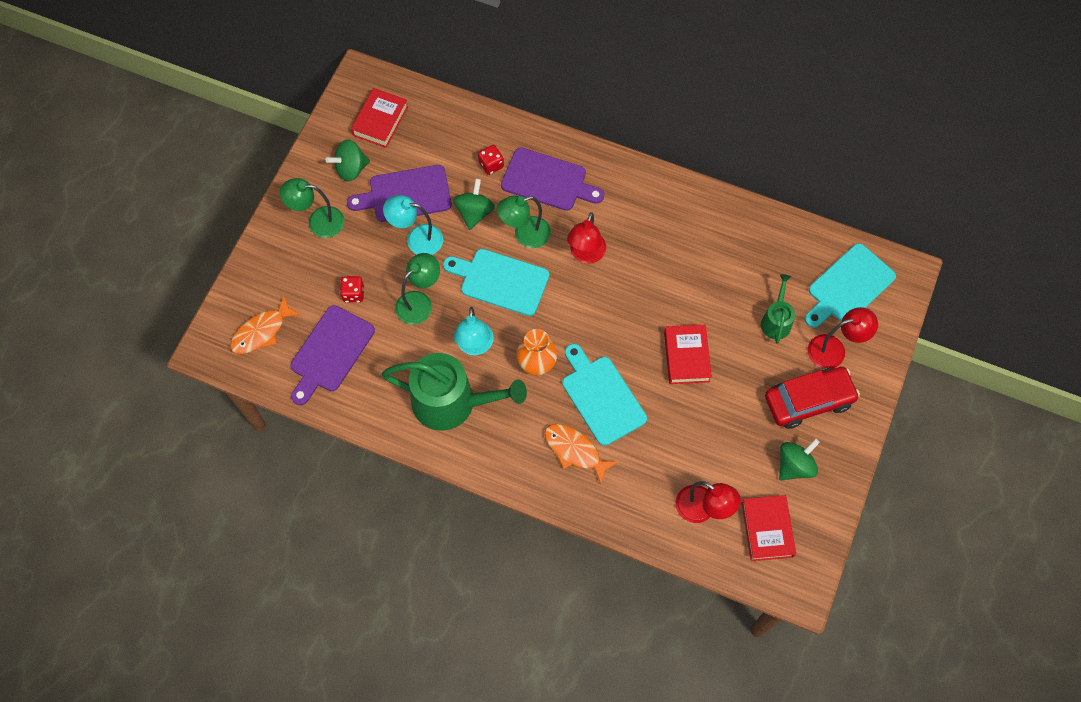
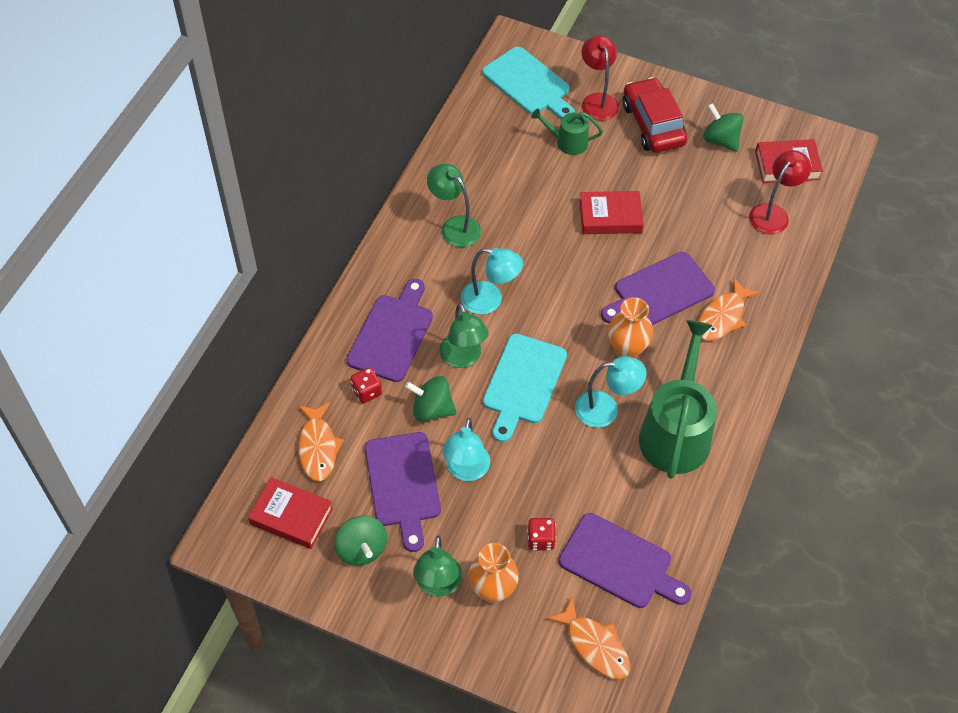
camera: 90 degrees left, 10 degrees down
(312, 259) = (492, 590): none -> orange vase
(419, 302) = (551, 466): green lamp -> green lamp (454, 226)
(440, 134) = (318, 447): none -> orange fish
(585, 255) = (490, 300): red lamp -> turquoise lamp
(601, 396) = (659, 292): turquoise cutting board -> purple cutting board

